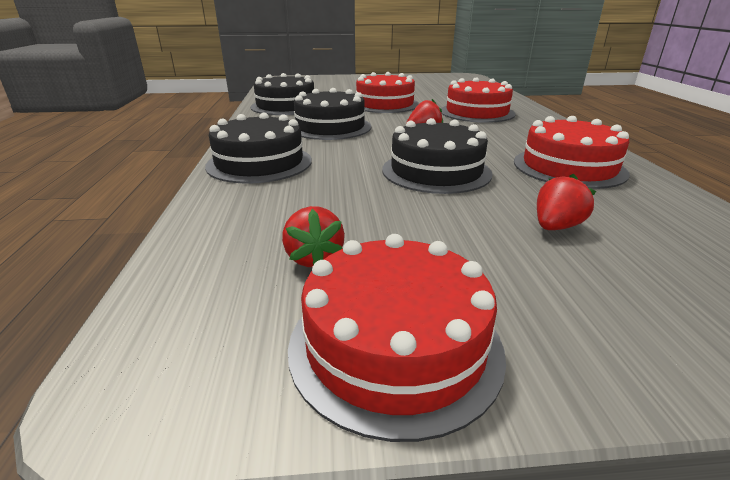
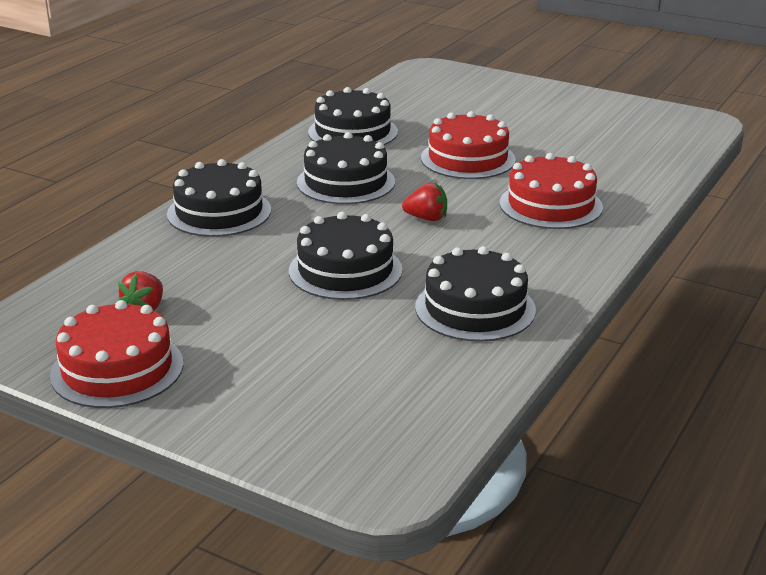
camera: 35 degrees right, 0 degrees up
(556, 227) = (335, 350): red strawberry -> none
(569, 167) = (475, 308): red cake -> black cake

